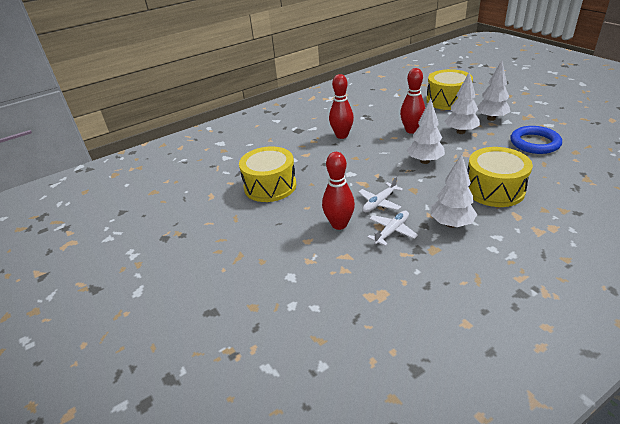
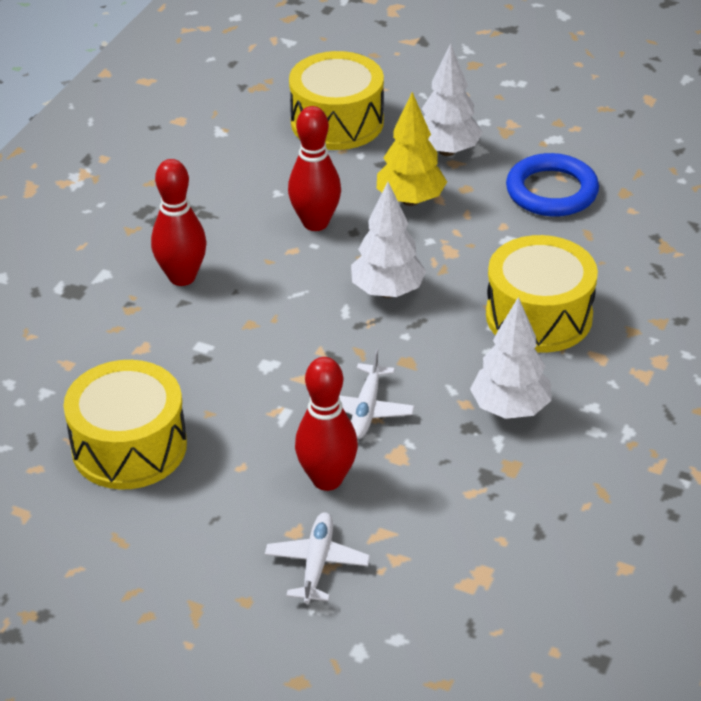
camera: 35 degrees left, 5 degrees up
(391, 231) = (425, 459): white plane -> white plane (317, 564)
(460, 132) = (410, 200): white tree -> yellow tree

